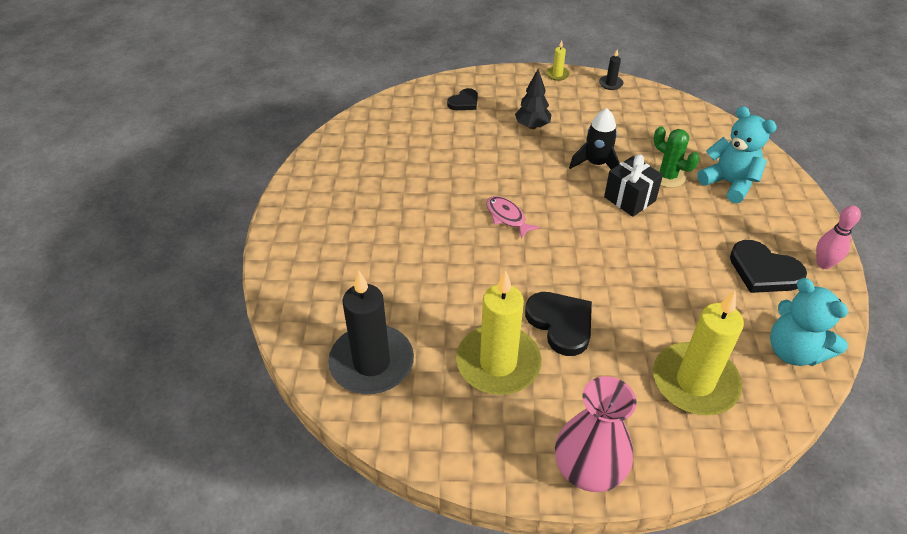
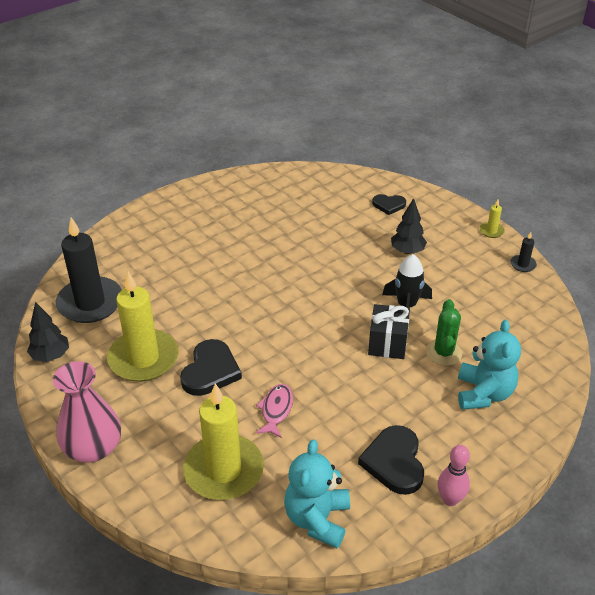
camera: 50 degrees right, 5 degrees down
(420, 437) = (51, 356): none -> black tree
(507, 217) = (288, 291): pink fish -> pink fish (276, 410)

